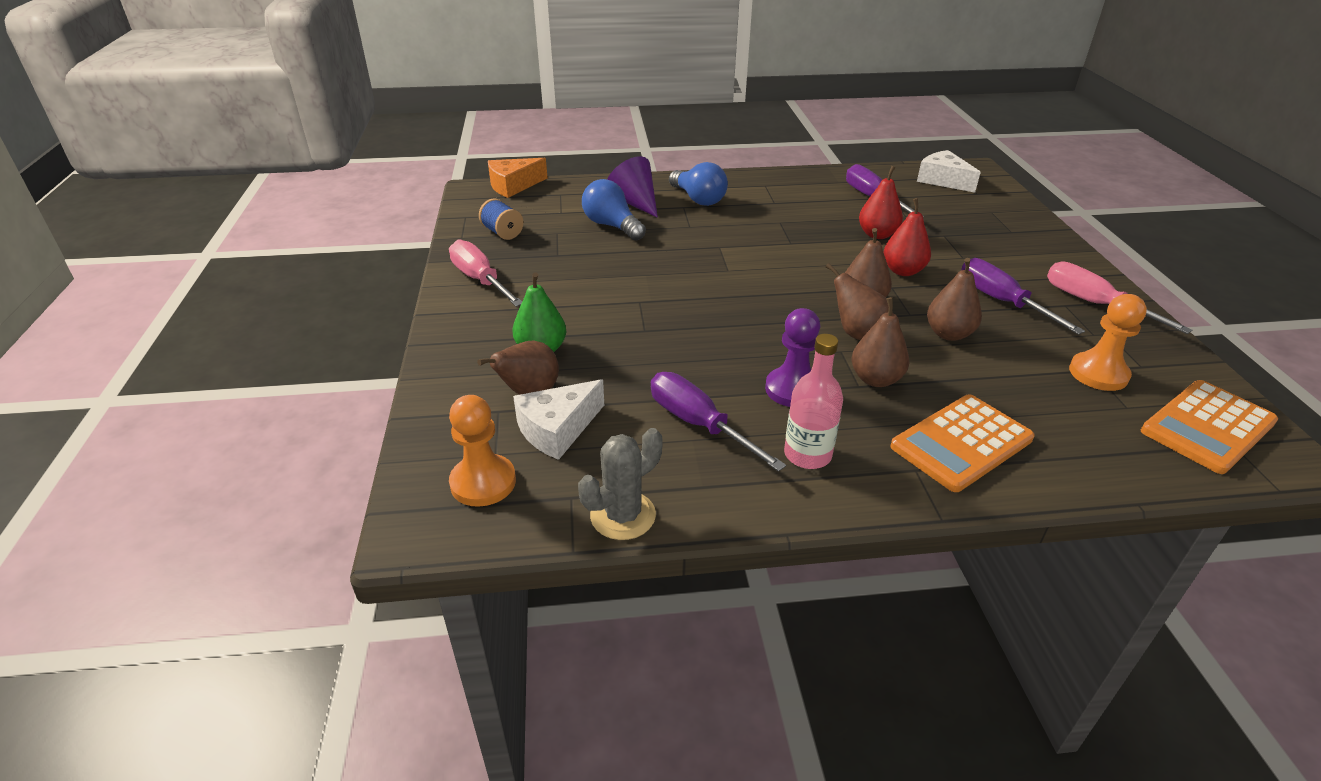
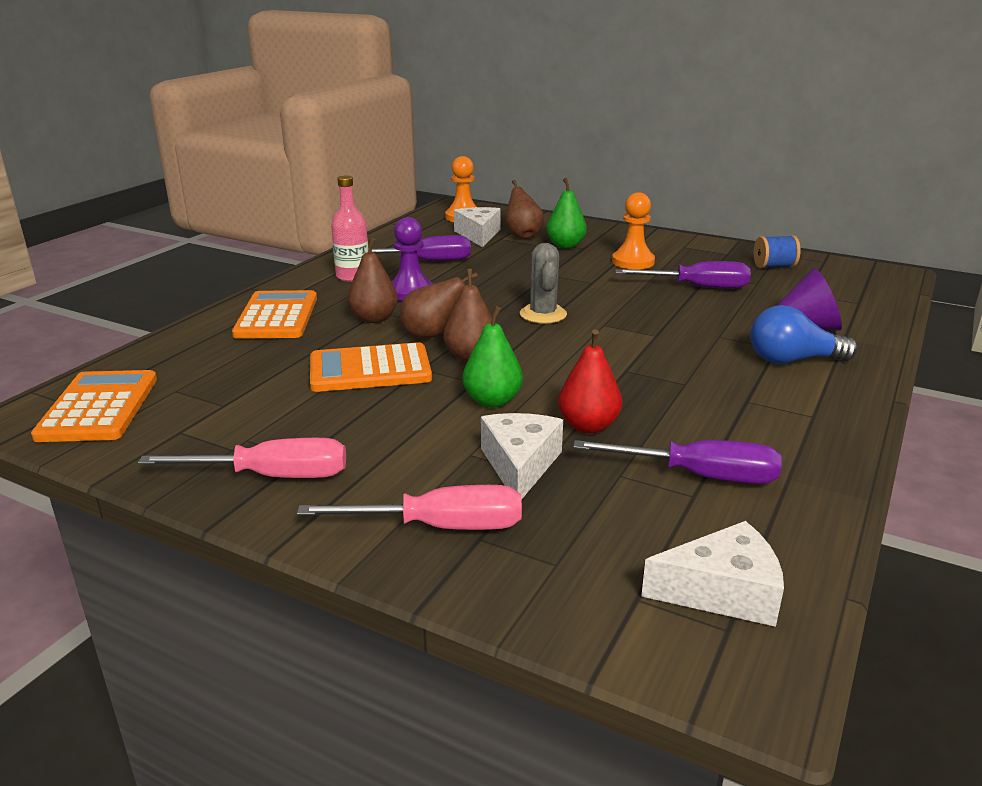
camera: 125 degrees right, 10 degrees down
(480, 280) = (688, 247): pink screwdriver -> pink screwdriver (440, 527)
(513, 186) = (896, 288): orange cheese -> none
(612, 226) = (751, 305): blue light bulb -> none
(623, 515) = (392, 233): grey cactus -> grey cactus (543, 314)
(903, 271) = (492, 401): red pear -> green pear
(946, 240) = (520, 465): none -> white cheese
(948, 334) = (370, 369): brown pear -> orange calculator
(1001, 301) = (365, 423): purple screwdriver -> purple screwdriver (697, 287)
(1098, 373) = (216, 403): orange pawn -> orange pawn (633, 262)

